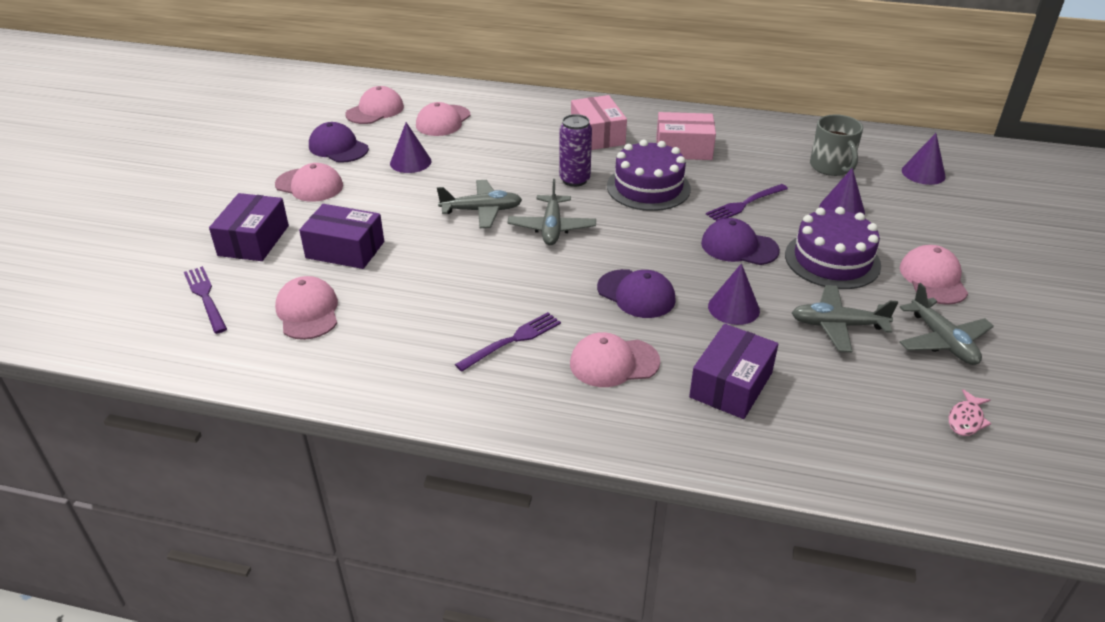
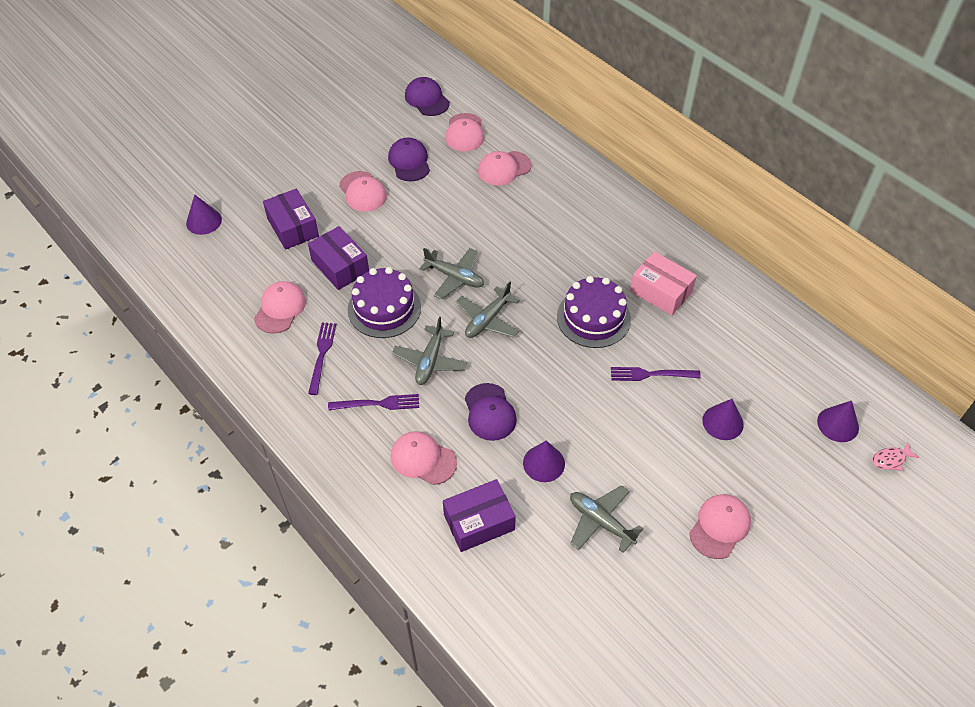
camera: 35 degrees right, 15 degrees up
(205, 297) = (233, 262): purple fork -> purple fork (322, 354)
(253, 240) = (293, 227): purple box -> purple box turned 75 degrees counterclockwise
(375, 110) = (464, 133): pink cap -> pink cap turned 105 degrees clockwise
(410, 162) = (446, 202): purple cone -> purple cone (204, 221)
(574, 180) = (546, 281): purple can -> none
(597, 135) = (606, 242): pink box -> none
(739, 247) = (603, 412): purple cap -> purple cap (427, 99)
(831, 167) = (764, 375): grey mug -> none
(832, 260) = (660, 464): purple cake -> purple cake (384, 308)
(942, 341) = (662, 580): grey plane -> grey plane (430, 361)
(966, 419) = (605, 647): pink fish -> pink fish (890, 459)

